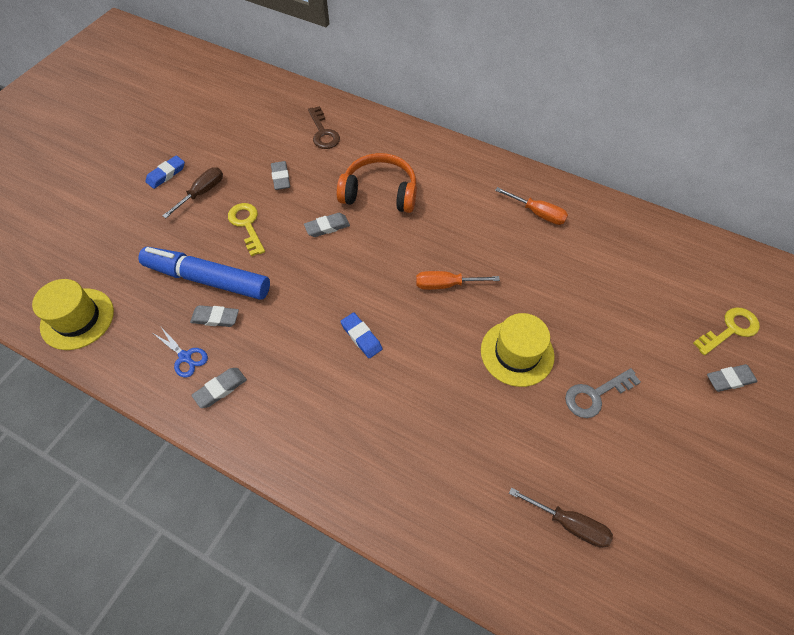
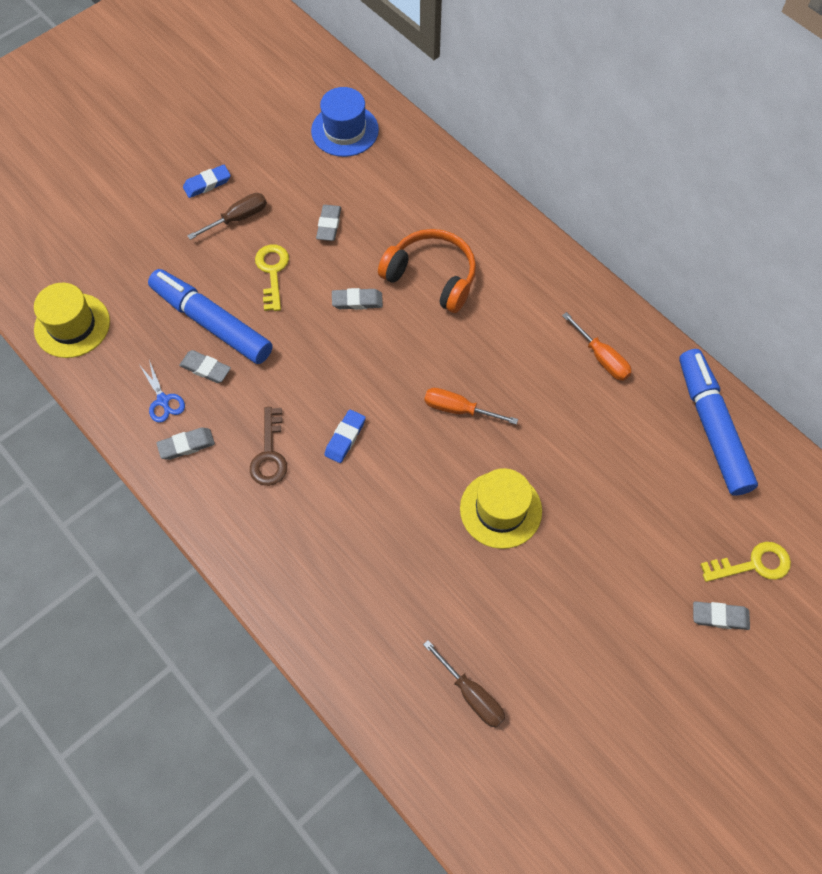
camera: 20 degrees right, 5 degrees up
(267, 109) = (345, 130): none -> blue hat
(323, 132) = (397, 180): brown key -> brown key (269, 454)
(361, 337) = (345, 438): blue eraser -> blue eraser turned 45 degrees clockwise
(595, 395) = (563, 582): grey key -> none
(643, 238) = (711, 427): none -> blue marker

